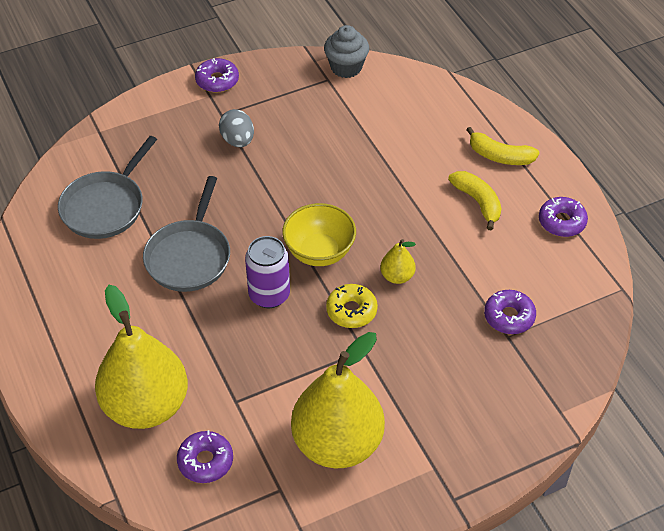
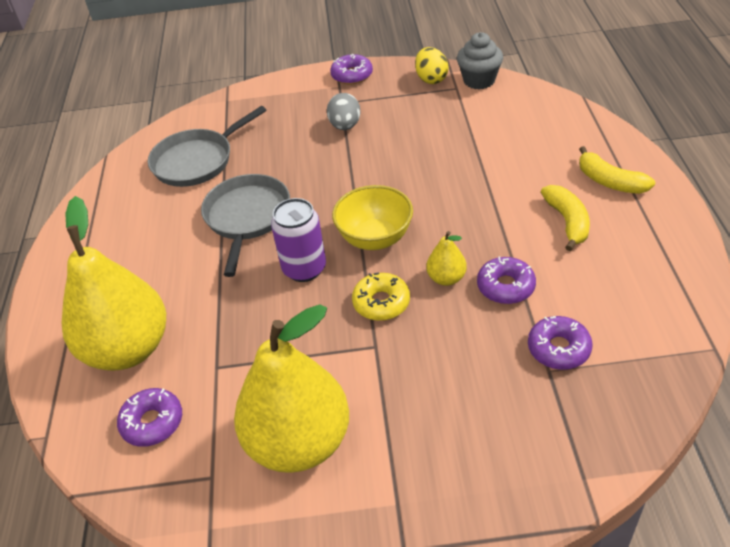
camera: 25 degrees right, 5 degrees down
(189, 256) = (247, 217): grey pan -> grey pan turned 150 degrees clockwise
(299, 73) = (431, 79): none -> yellow egg
(562, 222) = (660, 259): purple donut -> purple donut (505, 286)

